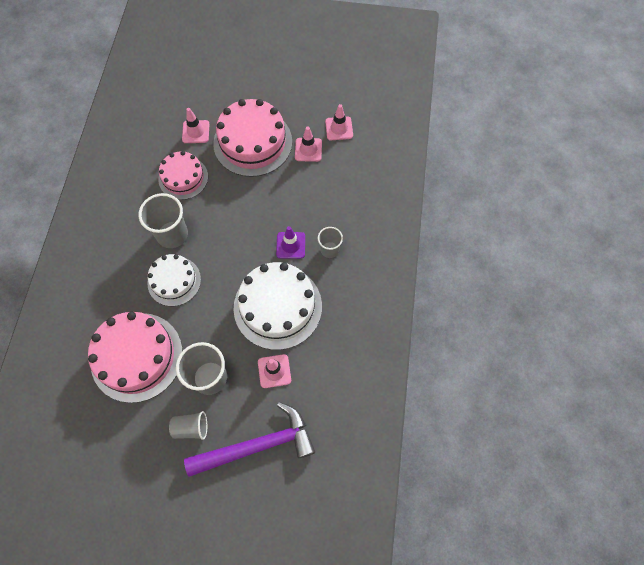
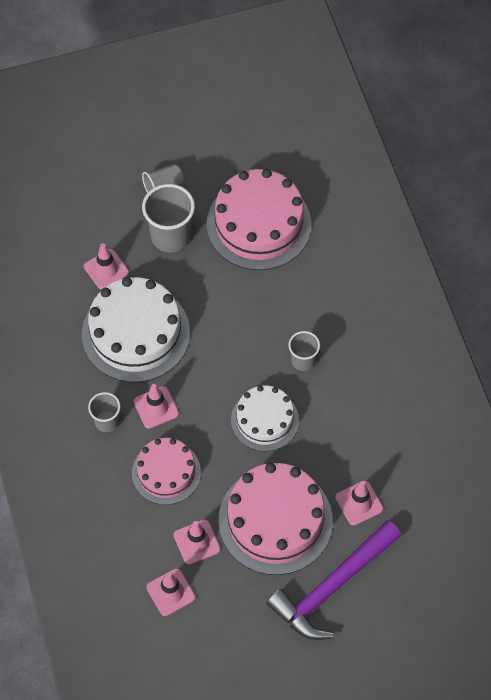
camera: 155 degrees right, 5 degrees down
(172, 234) = (303, 361): grey cup -> grey cup, size x0.59
(174, 281) = (268, 312): white cake -> white cake (264, 420)
(183, 178) = (335, 434): pink cake -> pink cake (166, 472)
(258, 445) = (88, 199): purple hammer -> purple hammer (332, 586)
(290, 245) = (156, 407): purple traffic cone -> pink traffic cone

